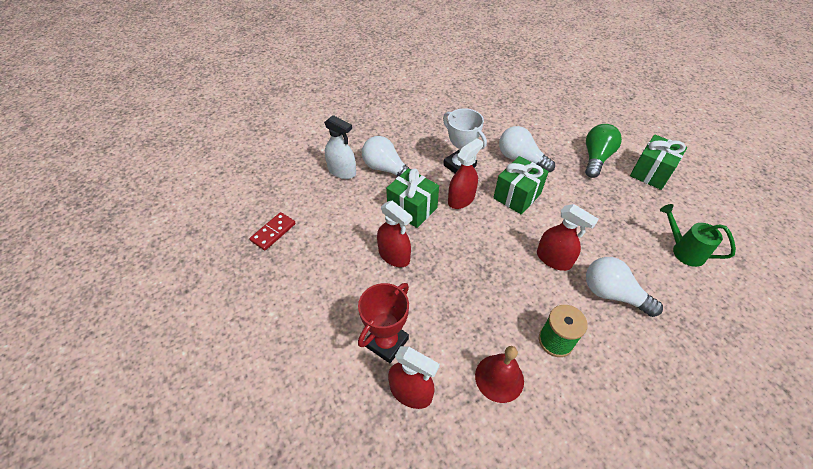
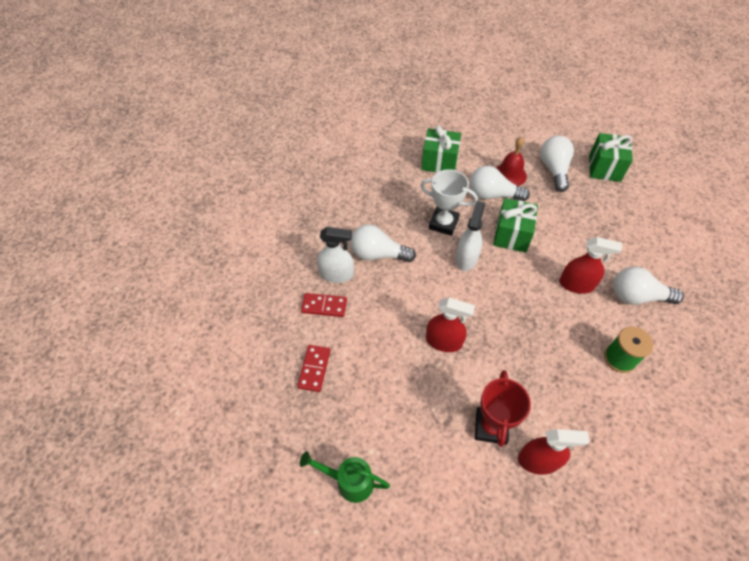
camera: 25 degrees left, 5 degrees up
(315, 190) = (324, 306): none -> red domino
(412, 209) = (429, 287): green gift -> green gift (439, 162)
(461, 199) = (466, 258): red spray bottle -> white spray bottle
(499, 378) = (597, 412): red bell -> red bell (510, 174)
(596, 158) = (554, 169): green light bulb -> white light bulb
(683, 250) = (666, 233): green watering can -> green watering can (349, 481)

